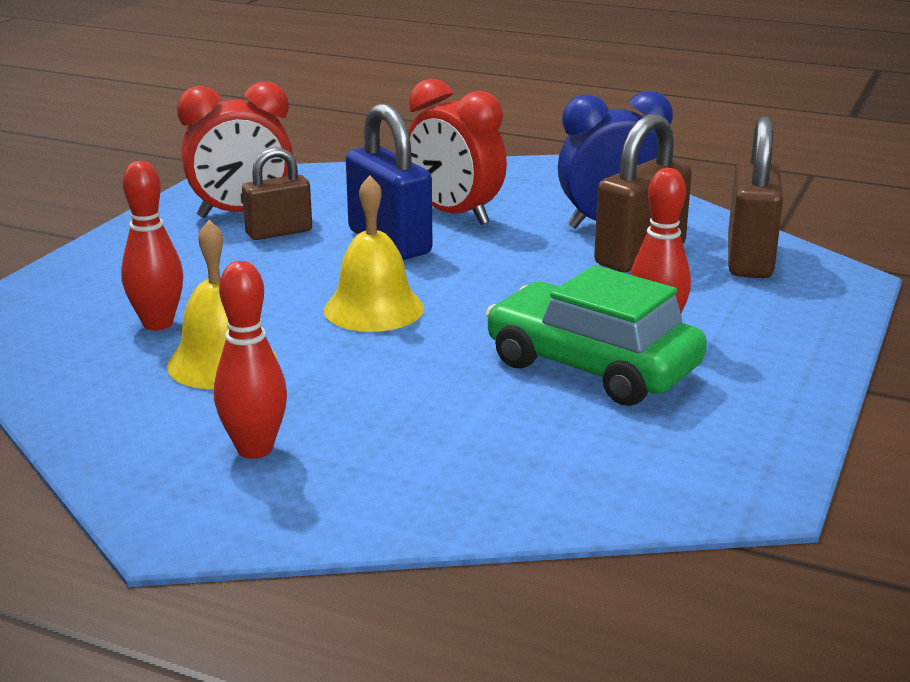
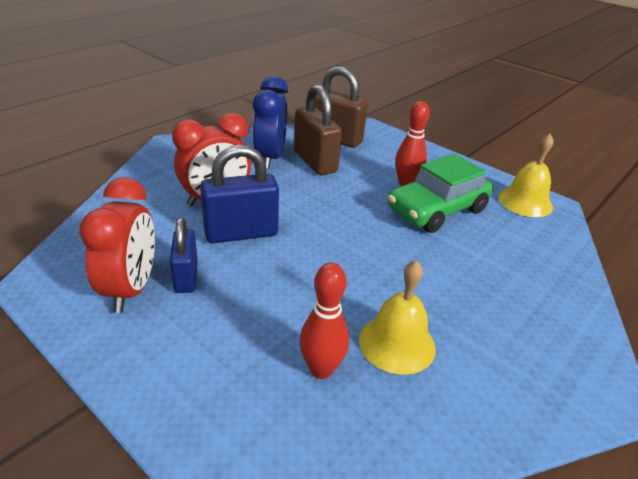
camera: 75 degrees left, 10 degrees up
(255, 449) = (516, 347): red bowling pin -> none
(279, 232) = (186, 277): brown padlock -> blue padlock
(374, 309) = (341, 261): yellow bell -> yellow bell (525, 202)

